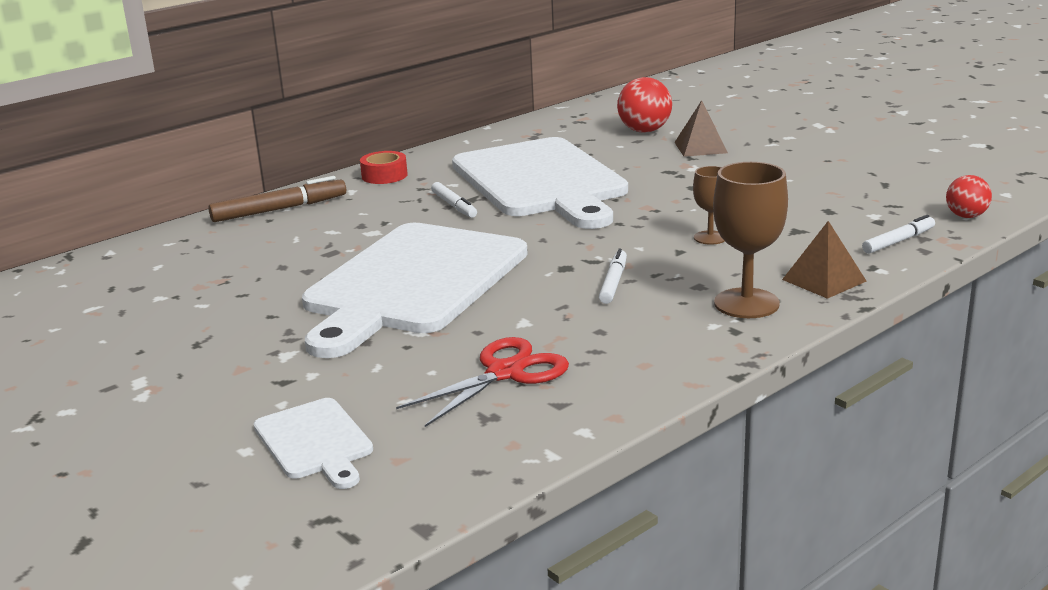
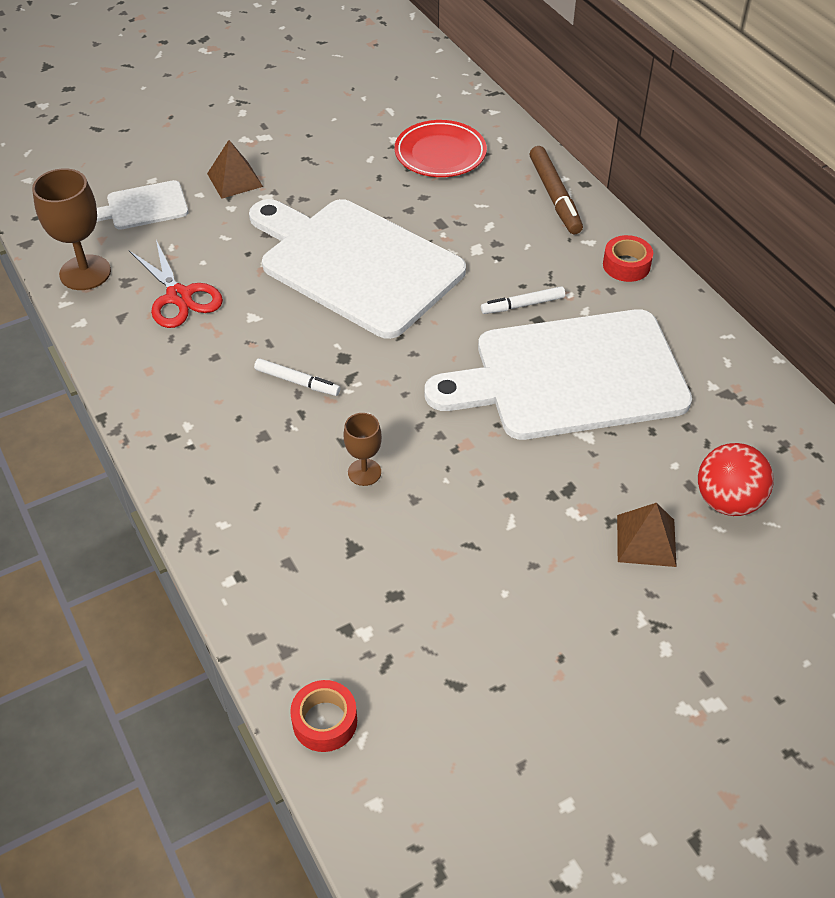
camera: 100 degrees right, 25 degrees up
(196, 268) = (440, 154): none -> red plate
(746, 303) = (213, 457): brown goblet -> brown goblet (85, 273)
(824, 280) = (230, 527): brown pyramid -> brown pyramid (235, 180)
(898, 241) = (287, 624): white marker -> none
(966, 216) = (325, 721): red ball -> red tape

